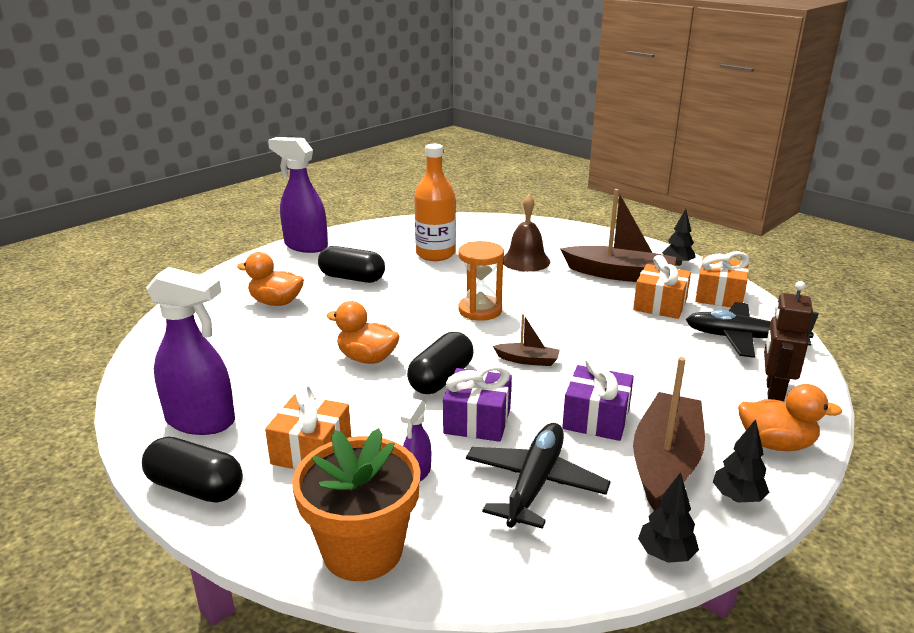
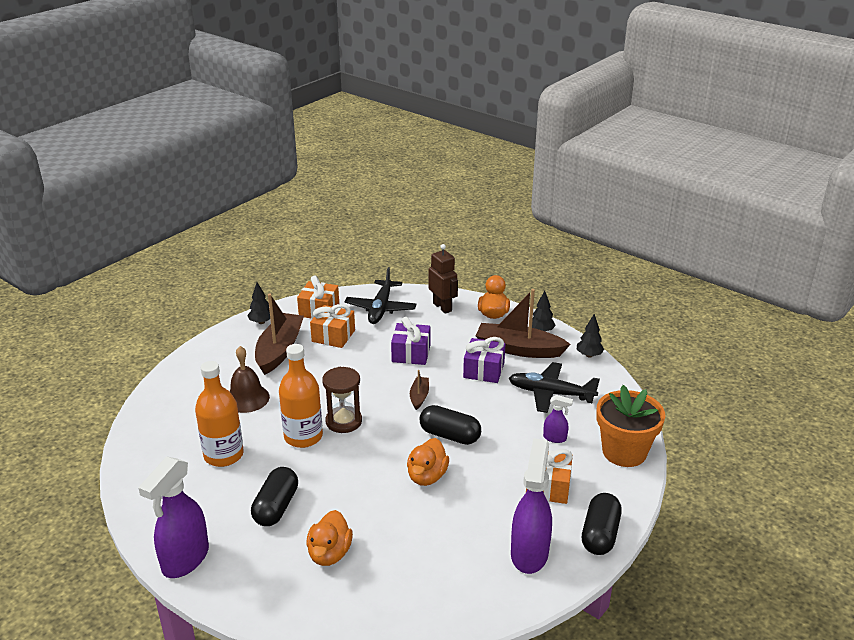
camera: 95 degrees left, 5 degrees up
(456, 289) = (303, 437): none -> orange bottle
(477, 421) = (496, 416): purple gift -> purple gift (411, 353)
(480, 310) = (344, 421): orange hourglass -> brown hourglass
(774, 392) = (442, 307): brown robot -> brown robot turned 135 degrees counterclockwise

